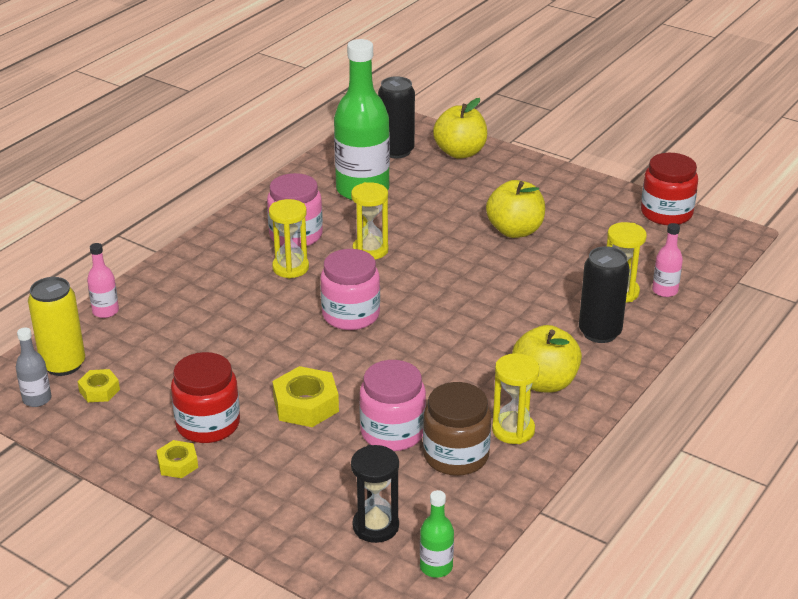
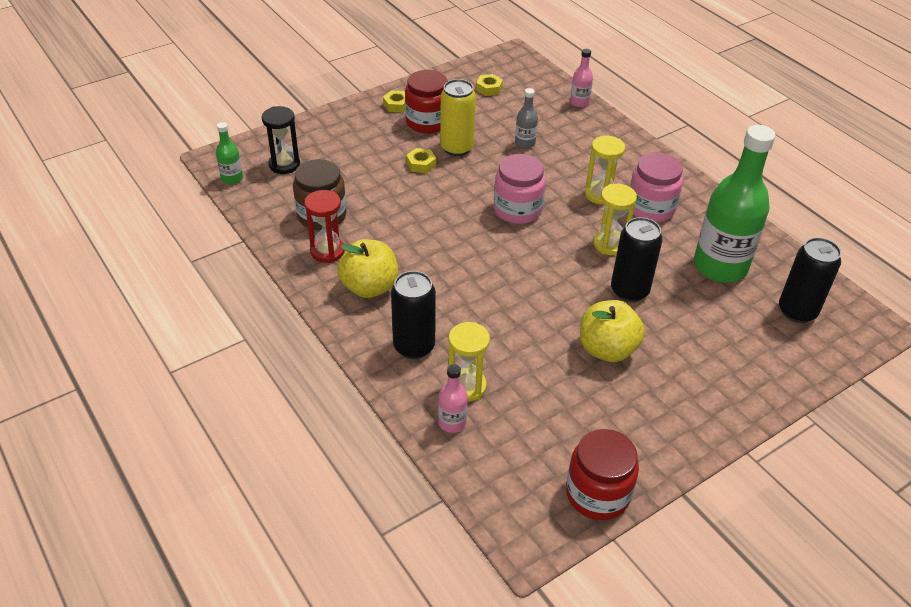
camera: 110 degrees right, 10 degrees up
(37, 399) = (494, 66): grey bottle -> grey bottle (525, 143)
(63, 364) = (525, 79): yellow can -> yellow can (457, 148)
(306, 405) = (421, 164): yellow nut -> yellow nut, size x0.59
(392, 432) = (366, 194): pink jar -> none
(431, 230) = (629, 291): none -> black can
(460, 152) = (784, 360): yellow apple -> none
(513, 430) = (327, 251): yellow hourglass -> red hourglass

